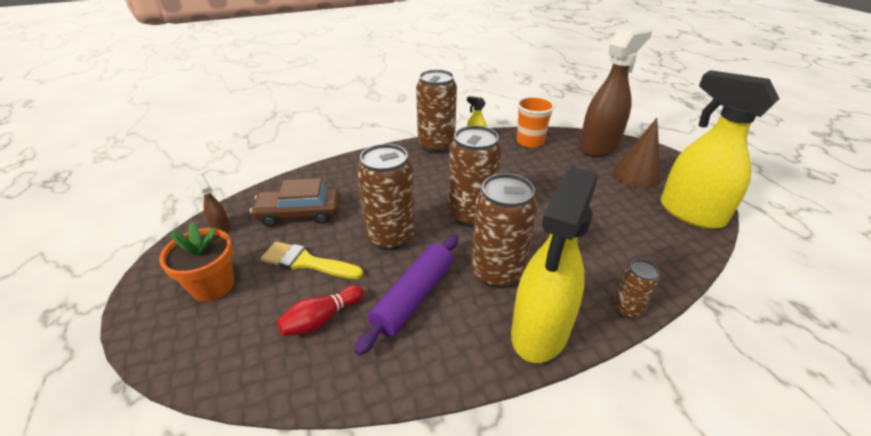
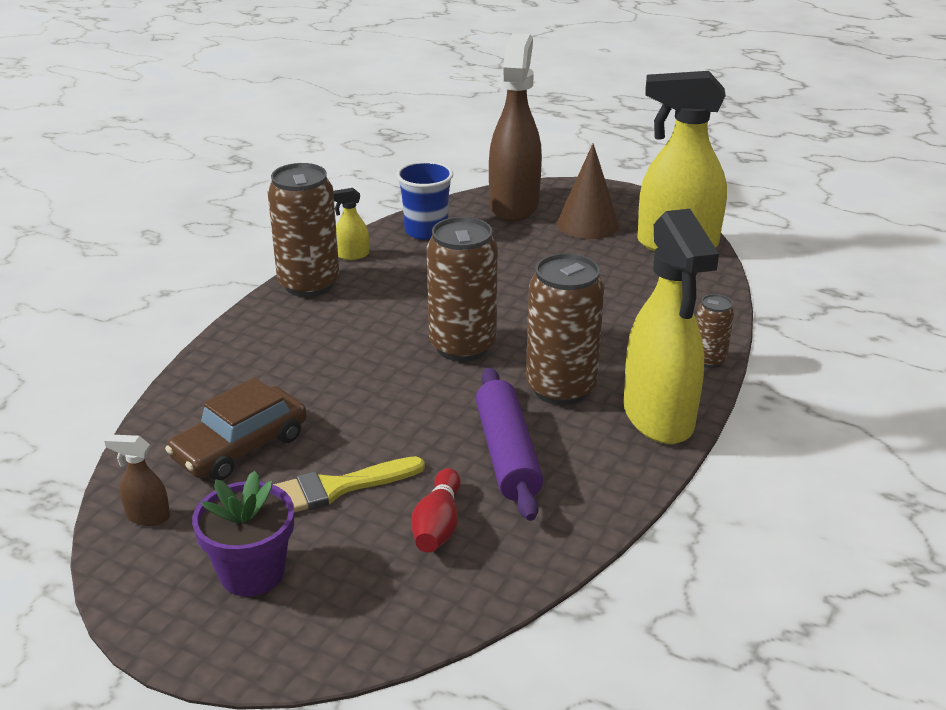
camera: 40 degrees left, 5 degrees down
(212, 285) = (252, 572): orange flower pot -> purple flower pot
(390, 237) = (401, 413): brown can -> none
(530, 142) = (426, 231): orange cup -> blue cup

